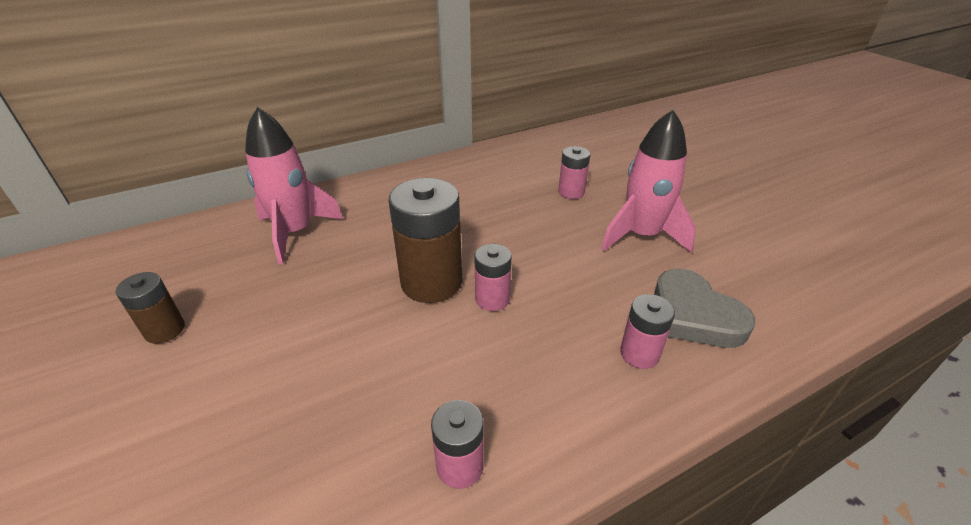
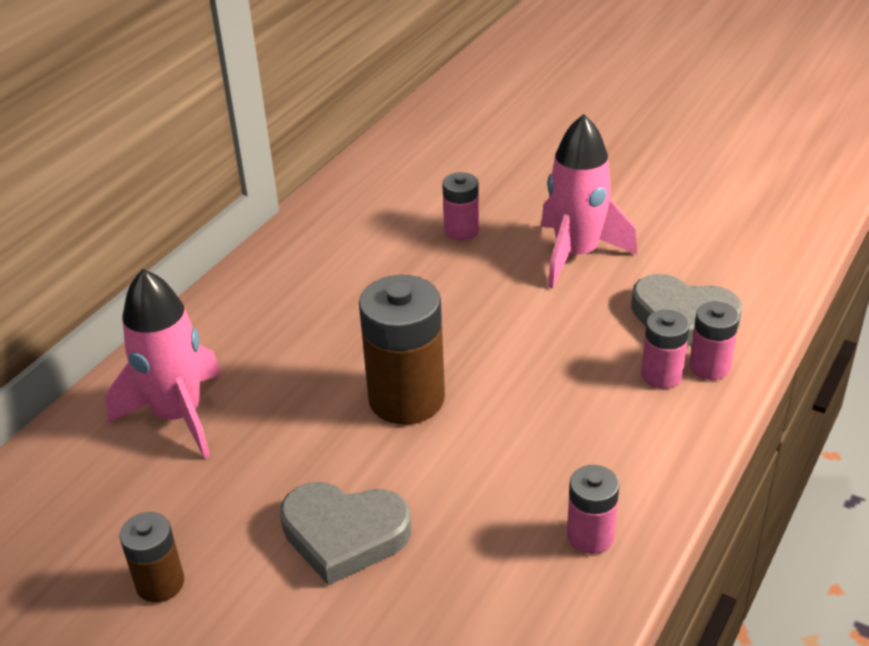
camera: 30 degrees left, 0 degrees up
(295, 358) = (344, 535): none -> grey heart
(492, 299) = (486, 387): pink battery -> pink battery (709, 366)

